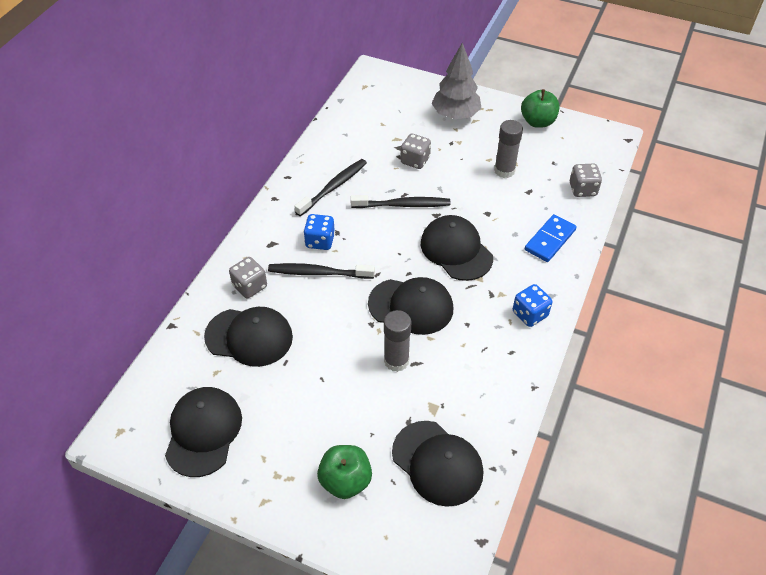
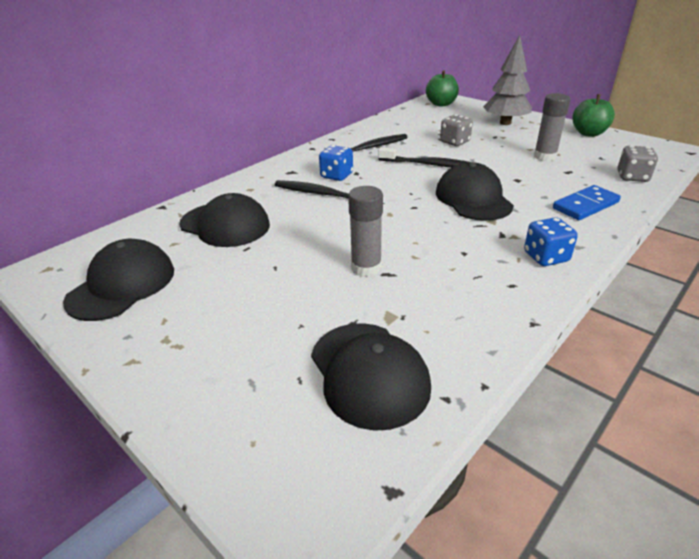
camera: 20 degrees right, 15 degrees down
(250, 286) = (252, 193): grey dice -> none
(345, 481) = (240, 364): green apple -> green apple (441, 104)
(411, 306) = (404, 229): black cap -> none

